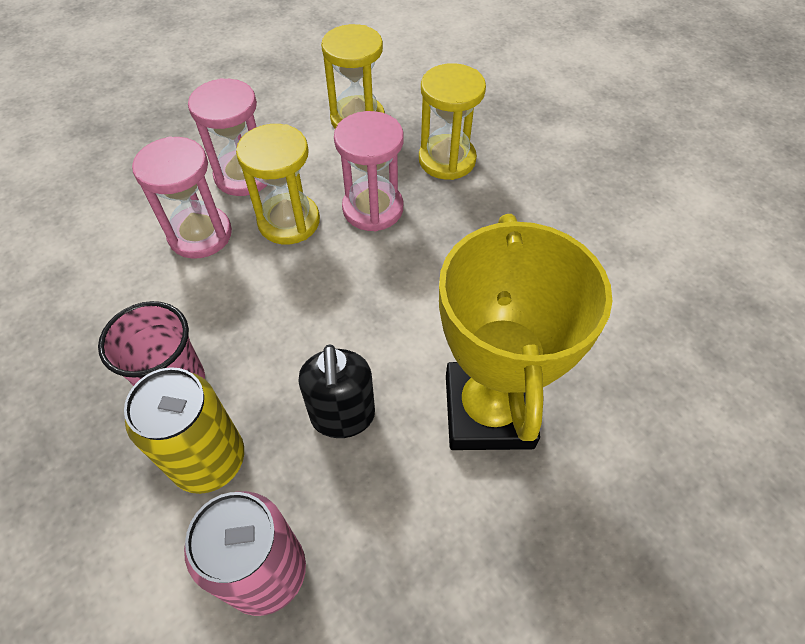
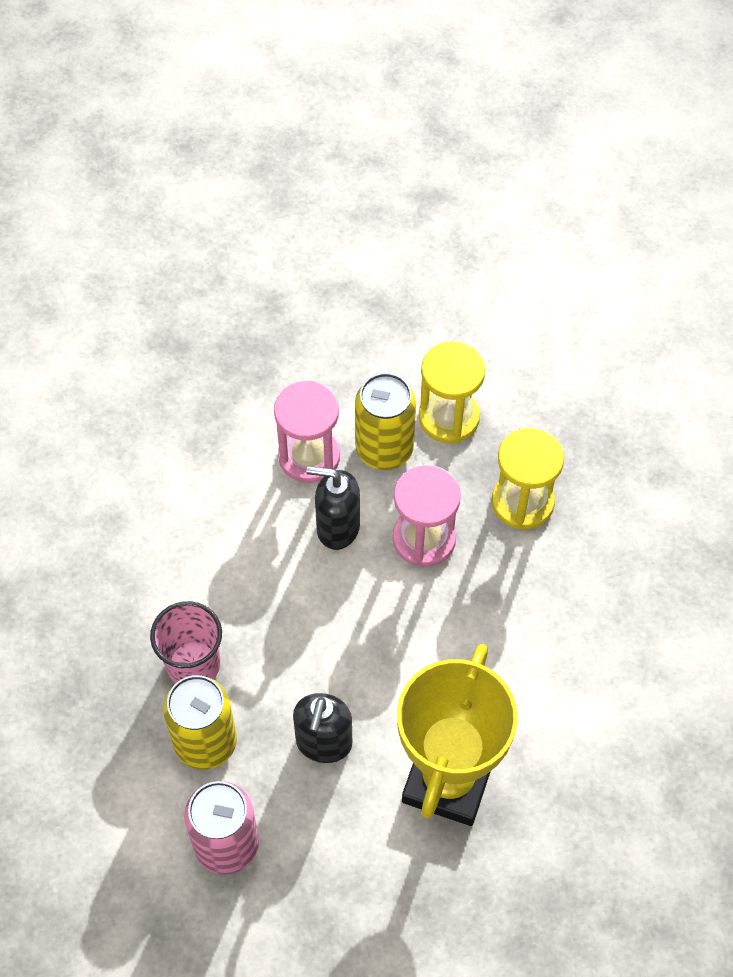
camera: 20 degrees right, 5 degrees up
(200, 234) = (249, 516): pink hourglass -> none
(289, 221) = (337, 527): yellow hourglass -> black soap dispenser
(310, 153) = (384, 449): none -> yellow can

